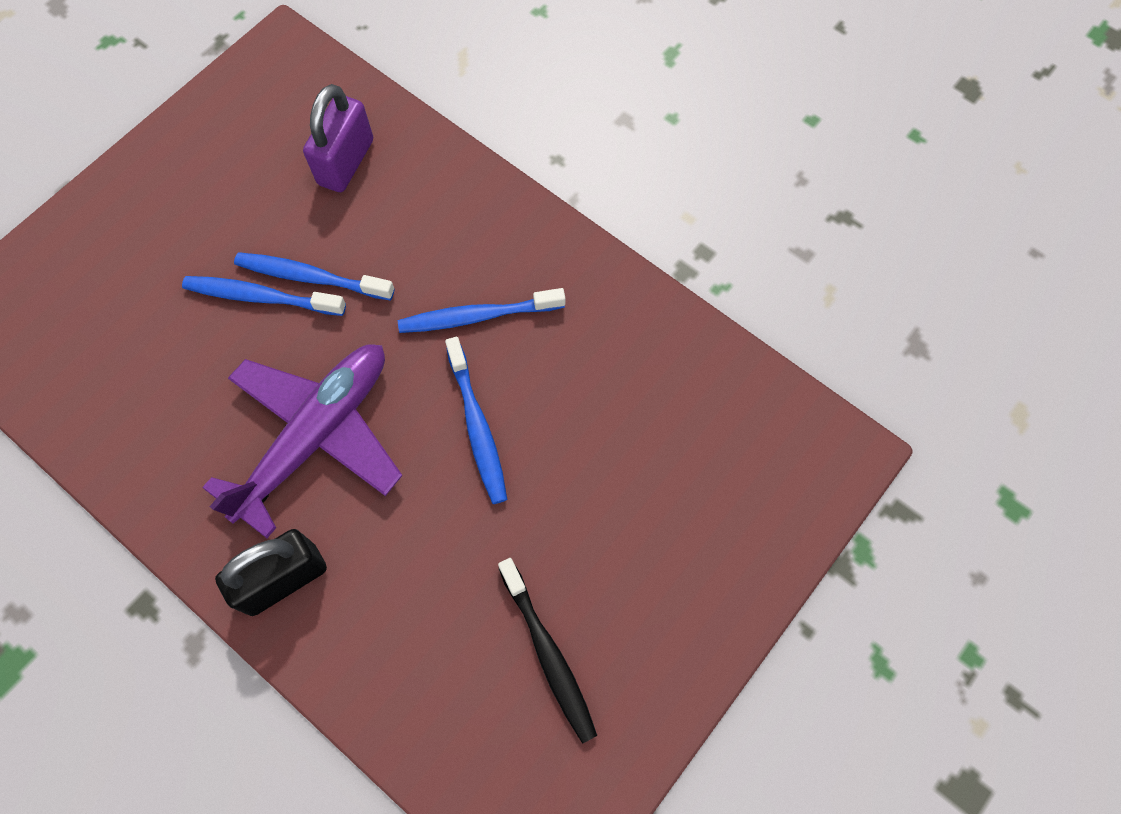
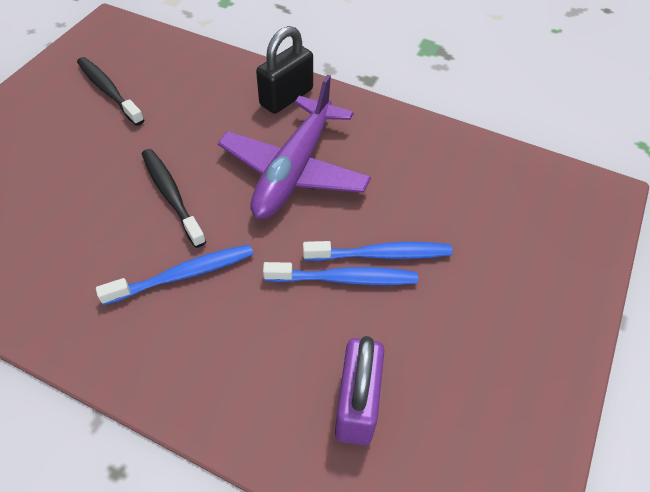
camera: 165 degrees right, 15 degrees down
(477, 426) = (171, 196): blue toothbrush -> black toothbrush

